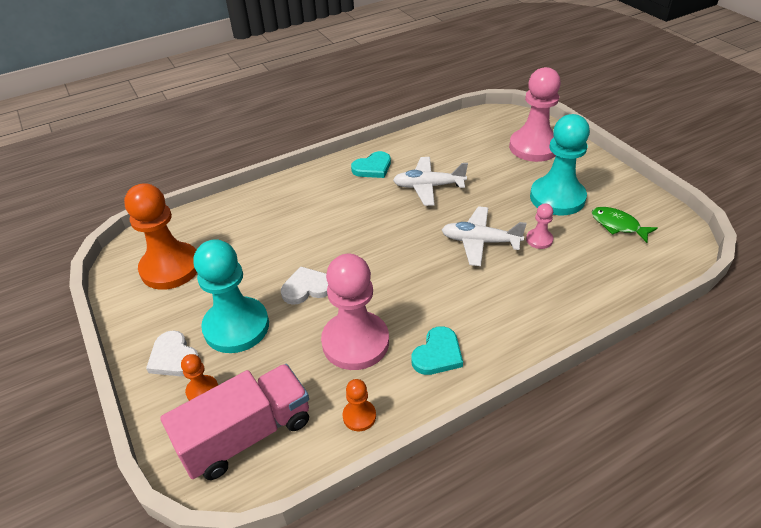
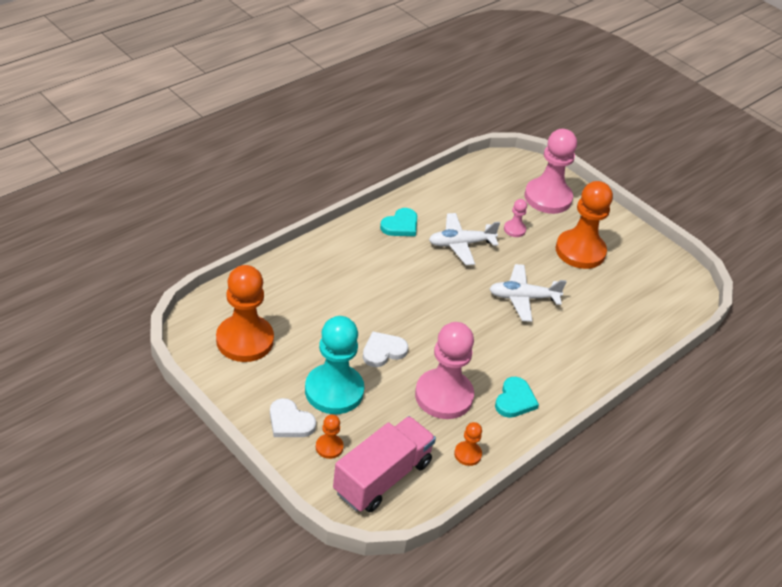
camera: 20 degrees left, 0 degrees up
(539, 240) = (573, 293): pink pawn -> pink pawn (514, 229)
(557, 198) = (580, 251): turquoise pawn -> orange pawn
(617, 225) = (636, 276): green fish -> none

